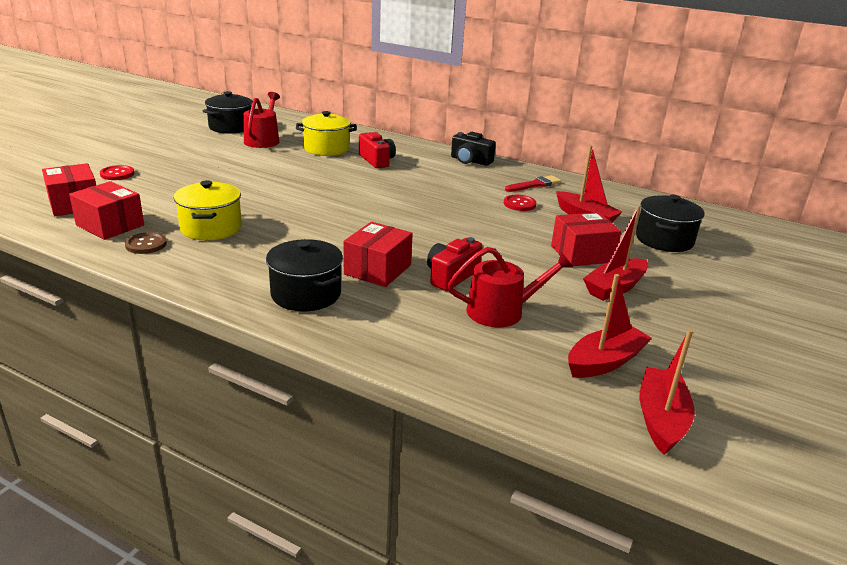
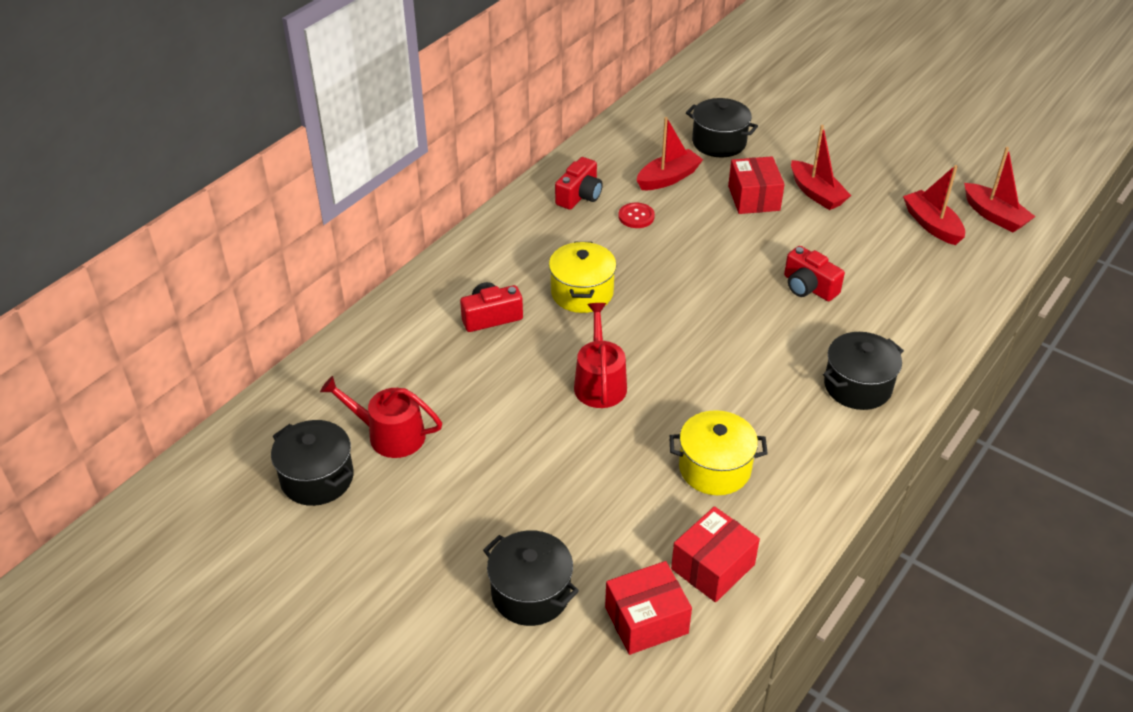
camera: 80 degrees left, 15 degrees up
(117, 174) = (531, 593): red button -> black pot
(146, 244) = (763, 523): brown button -> none
(326, 149) = (438, 364): yellow pot -> yellow pot (582, 293)
(377, 269) = (802, 335): red box -> none
(470, 161) = (497, 234): black camera -> none
(502, 311) = (867, 265): red watering can -> red watering can (599, 382)
(535, 185) = (579, 196): red brush -> red camera
(661, 419) = (994, 216): red boat -> red boat turned 150 degrees counterclockwise

